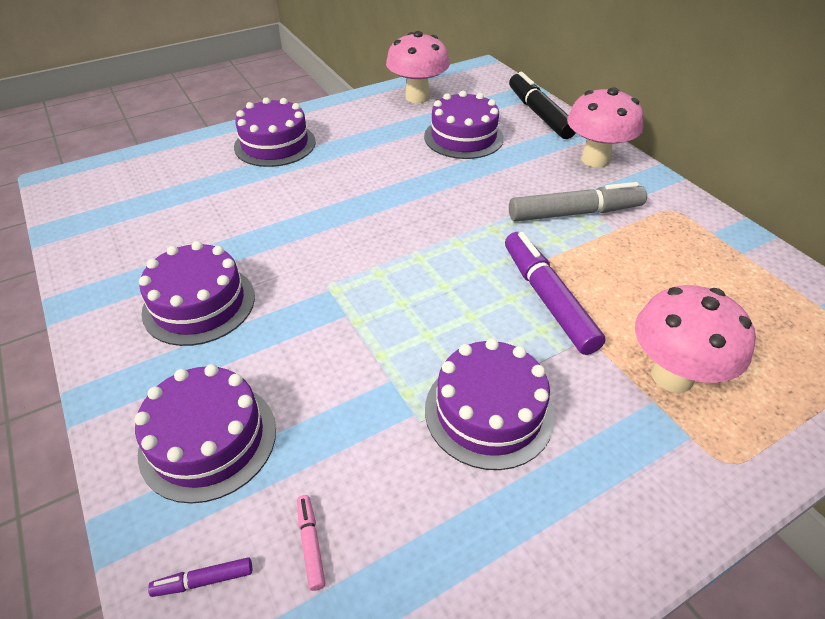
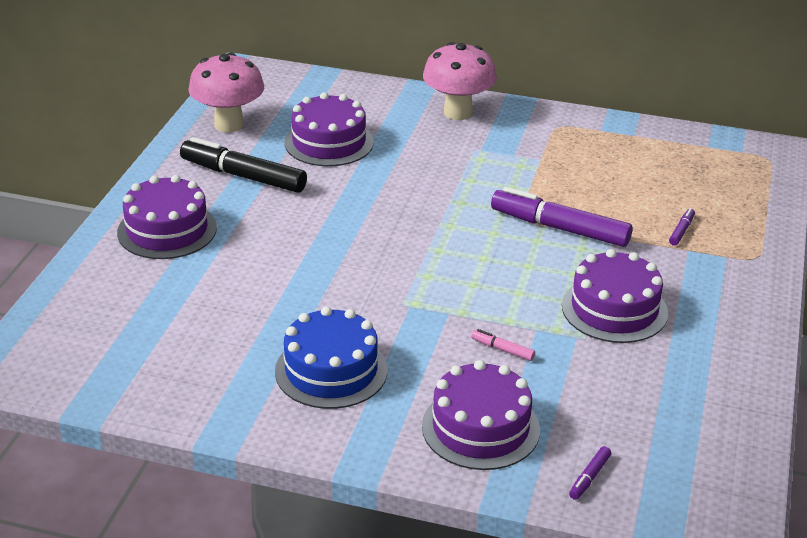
camera: 45 degrees left, 10 degrees down
(199, 304) = (331, 370): purple cake -> blue cake
(311, 544) = (617, 426): pink marker -> pink marker (502, 349)
(539, 114) = (361, 93): black marker -> black marker (243, 176)
(575, 213) = (499, 161): grey marker -> none
(672, 376) = (681, 231): pink mushroom -> purple marker

